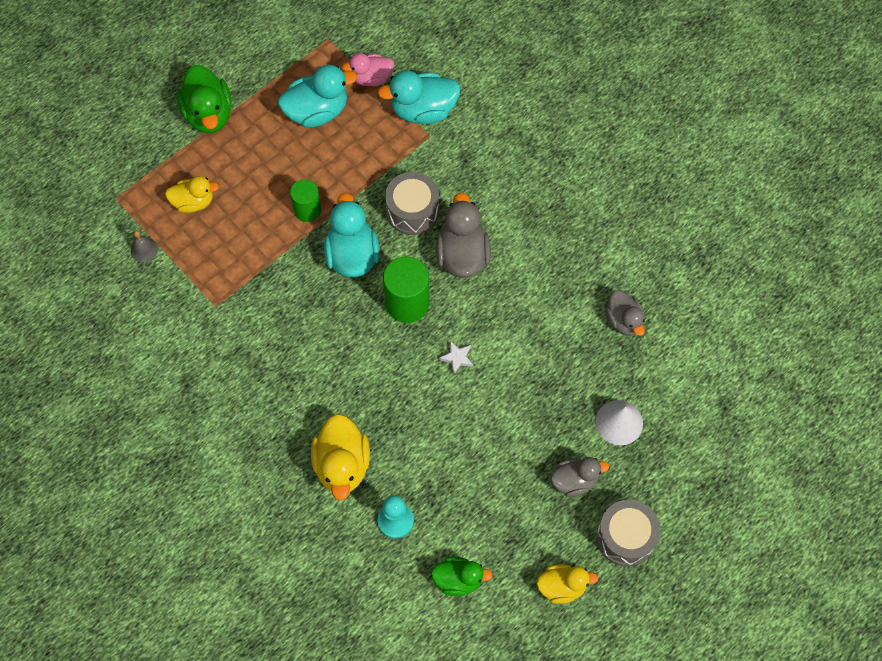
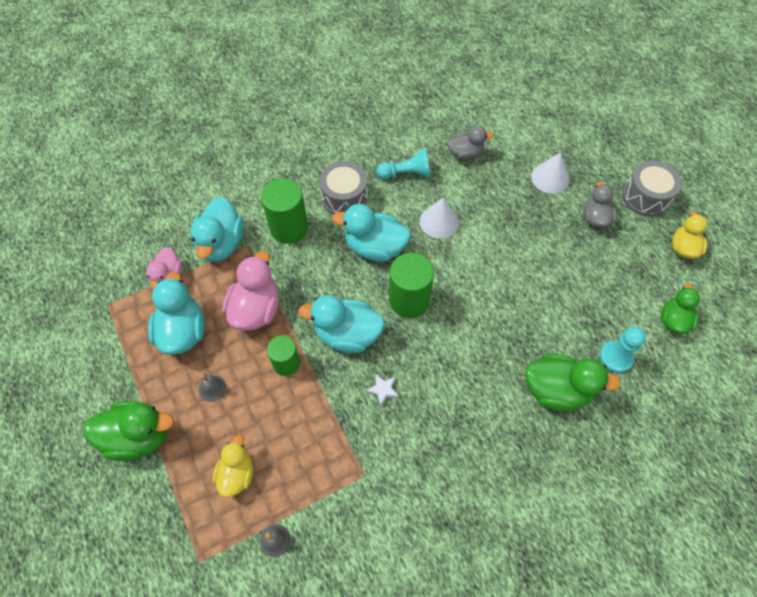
camera: 75 degrees left, 5 degrees down
(267, 155) = (212, 388): none -> grey bell
(342, 465) = (557, 390): yellow duck -> green duck
(357, 166) = (256, 309): none -> pink duck
(412, 211) = (319, 275): grey drum -> grey drum (344, 198)
(457, 358) = (471, 274): white star -> white star (383, 390)
(461, 166) = (289, 228): none -> green cylinder
(462, 255) = (375, 247): grey duck -> turquoise duck
(516, 312) = (439, 221): none -> white cone
(572, 263) = (406, 173): none -> turquoise pawn

